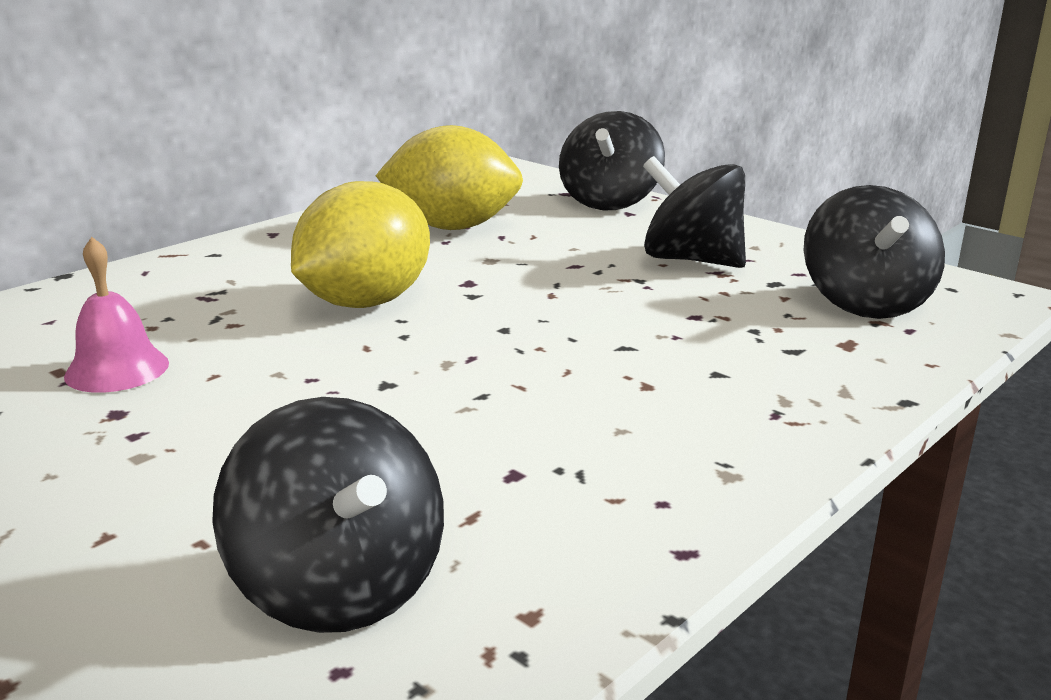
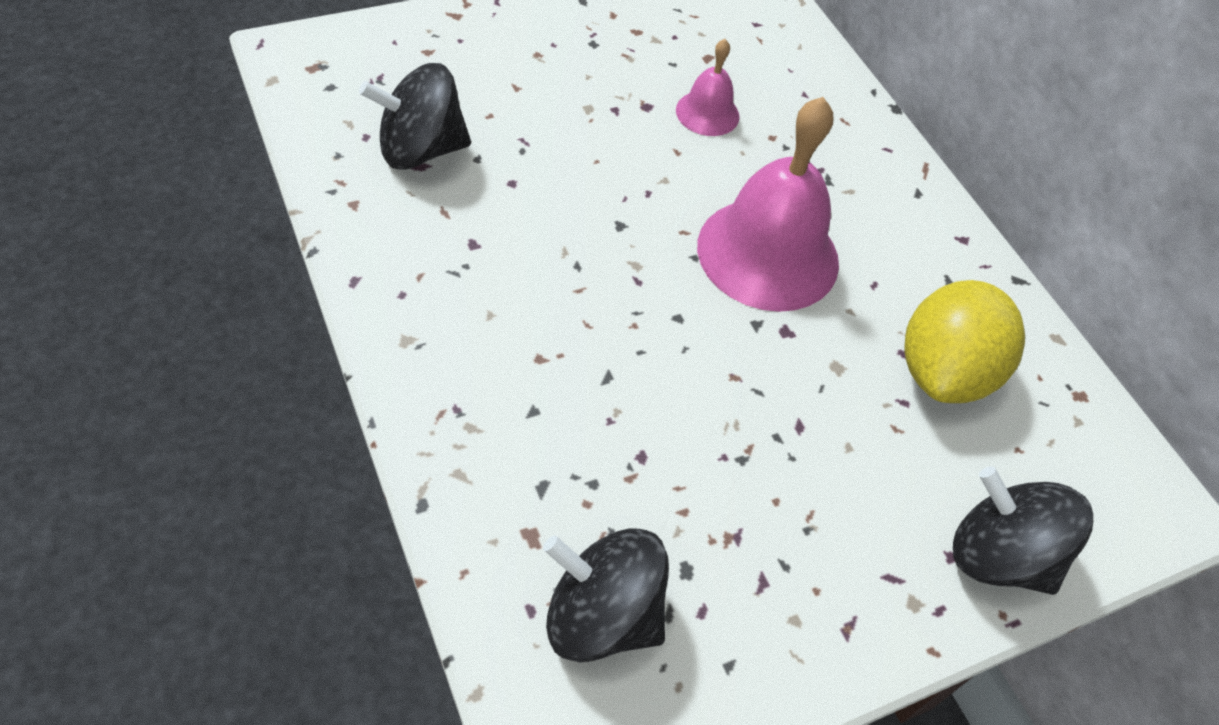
camera: 105 degrees right, 30 degrees up
(365, 302) = (768, 253): yellow lemon -> pink bell
(691, 260) = (775, 531): black spinning top -> none

